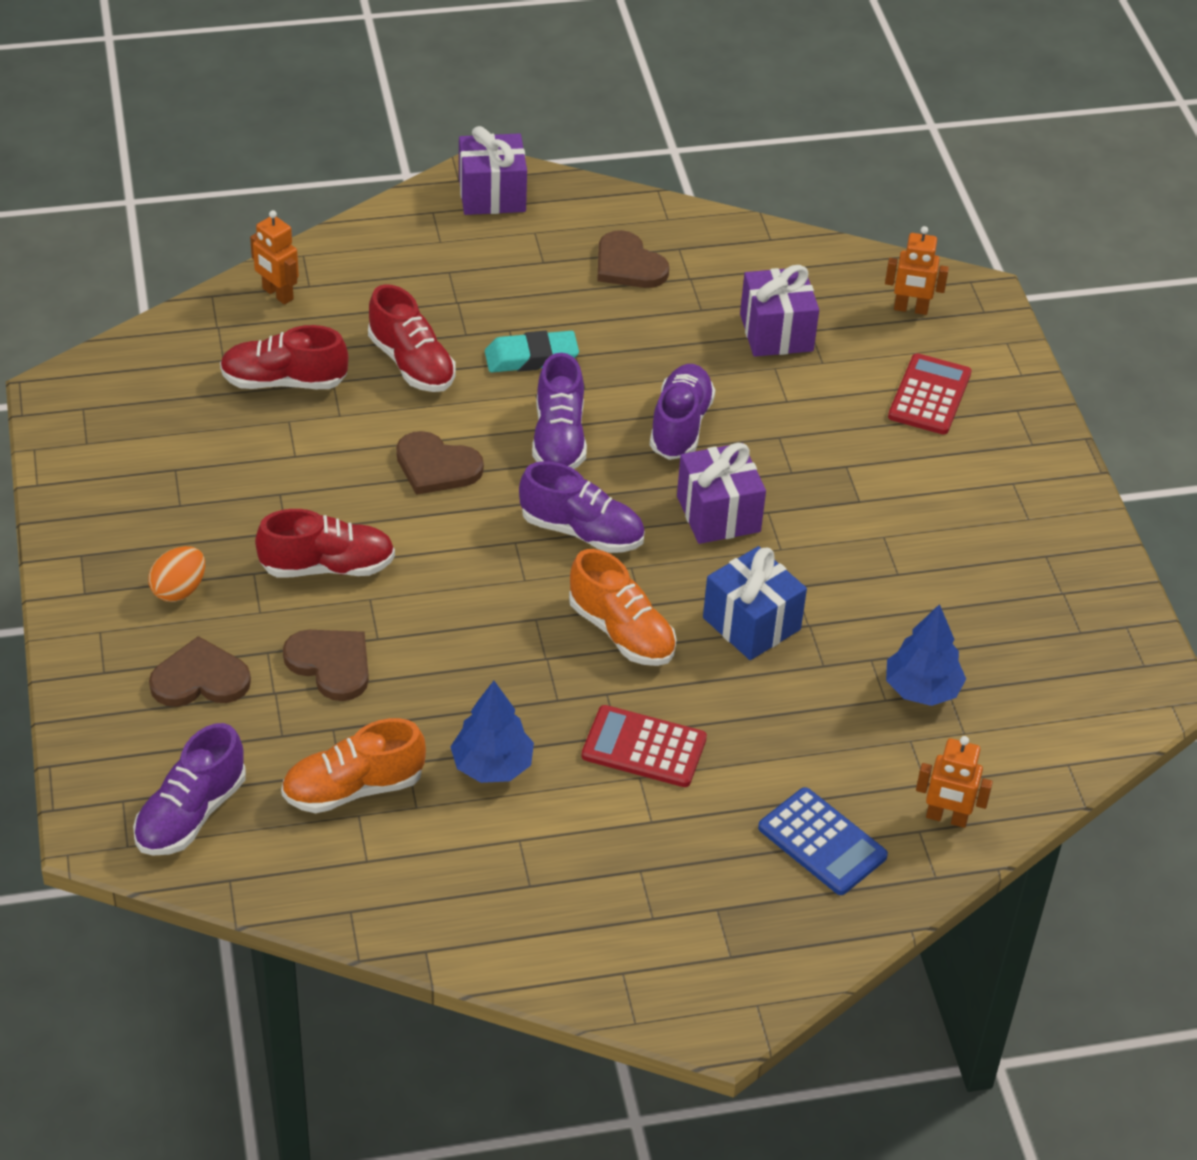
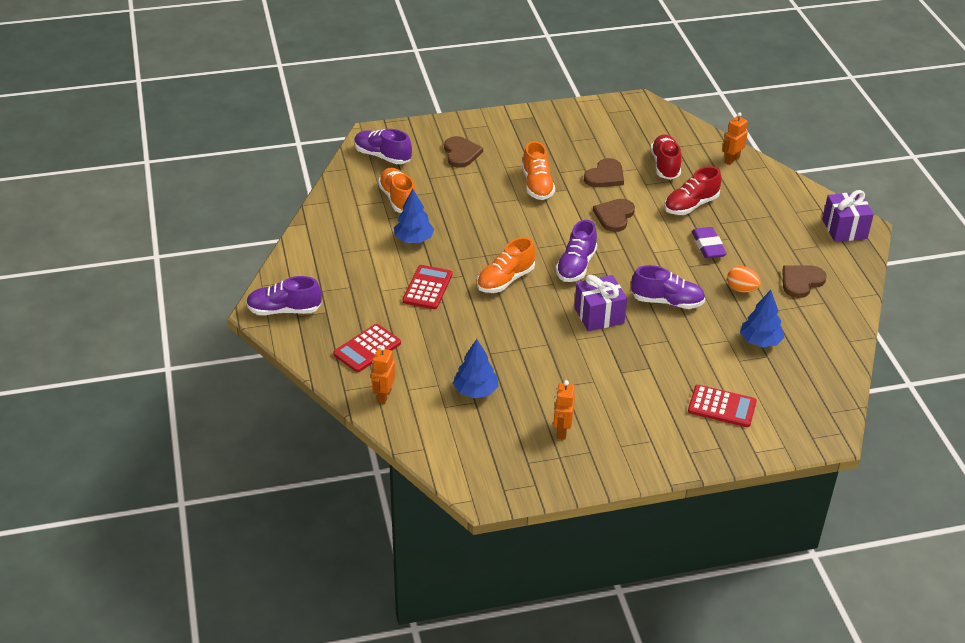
camera: 90 degrees right, 5 degrees down
(179, 590) = (515, 144): orange egg -> orange egg (741, 289)
(327, 567) = (537, 185): red shoe -> orange shoe
(331, 664) = (473, 189): brown heart -> brown heart (605, 176)
(531, 358) = (708, 246): turquoise eraser -> purple eraser
(559, 438) = (645, 257): purple shoe -> purple shoe (284, 310)
(751, 624) = (517, 326): blue gift -> none
(776, 332) = (760, 341): purple gift -> blue tree
(822, 842) = (367, 349): blue calculator -> red calculator
(910, 309) = (802, 402): orange robot -> orange robot (562, 431)

